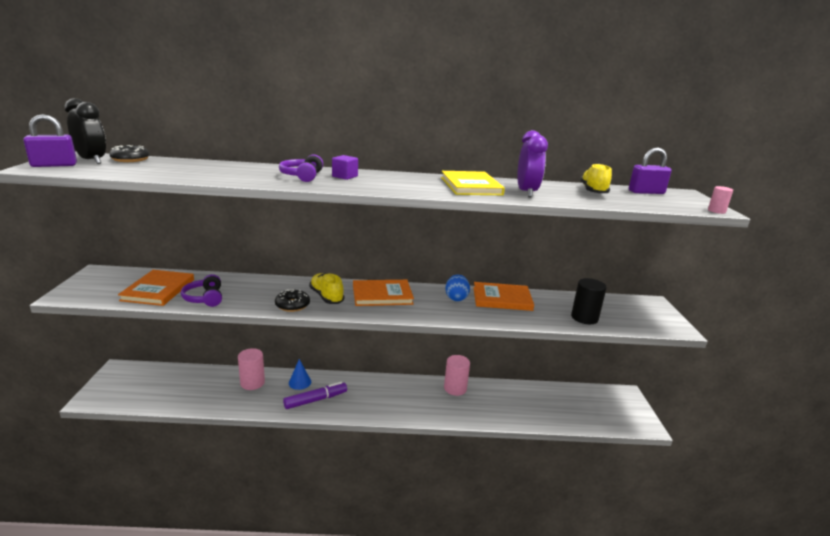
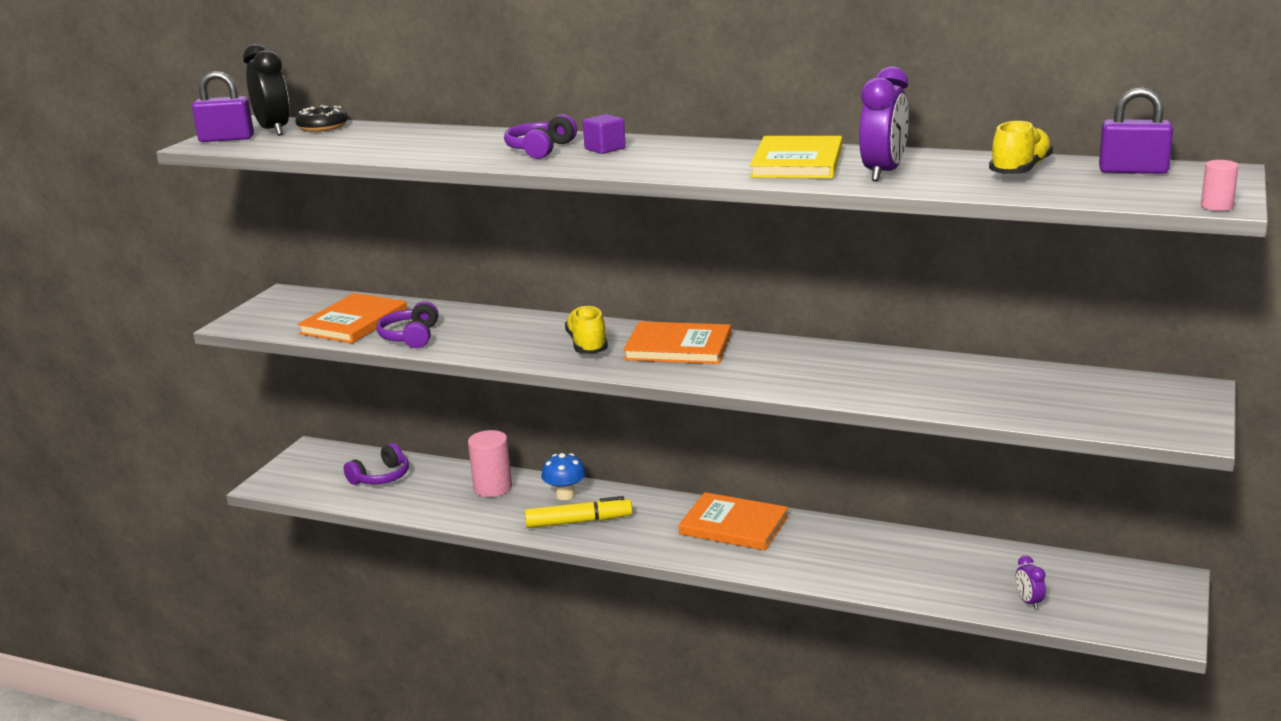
camera: 25 degrees right, 0 degrees up
(174, 384) = (381, 477): none -> purple headphones
(292, 305) = (529, 353): black donut -> none
(300, 382) = (565, 495): blue cone -> blue mushroom
(315, 400) = (579, 522): purple marker -> yellow marker
(455, 388) = (825, 532): pink cylinder -> none
(456, 298) = (802, 359): blue egg -> none
(502, 299) = (885, 365): orange book -> orange book (733, 525)
(576, 417) = (1028, 602): none -> purple clock
(584, 318) = (1015, 404): black cylinder -> none

